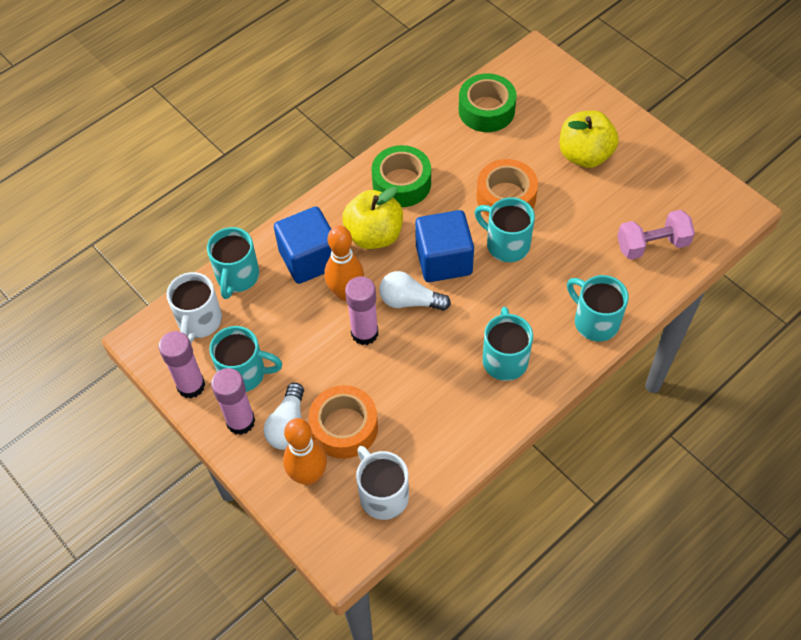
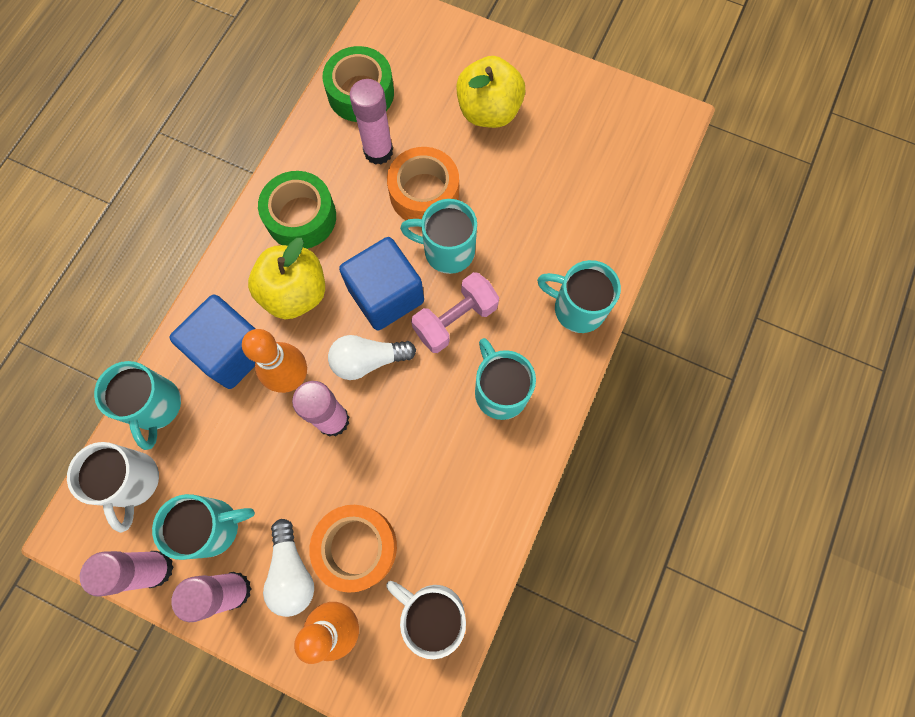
camera: 25 degrees left, 15 degrees up
(482, 156) = (378, 151): none -> pink glue stick
(652, 245) = (600, 194): pink dumbbell -> pink dumbbell (455, 320)

